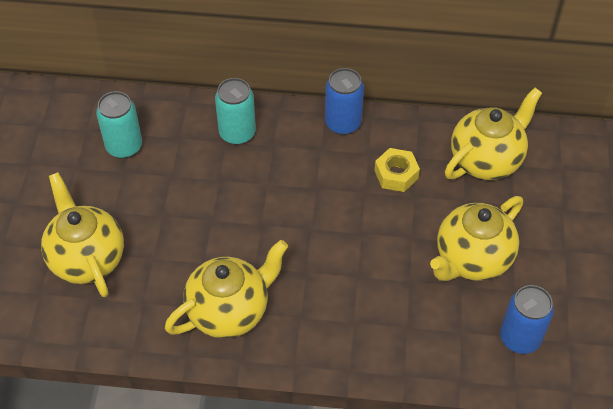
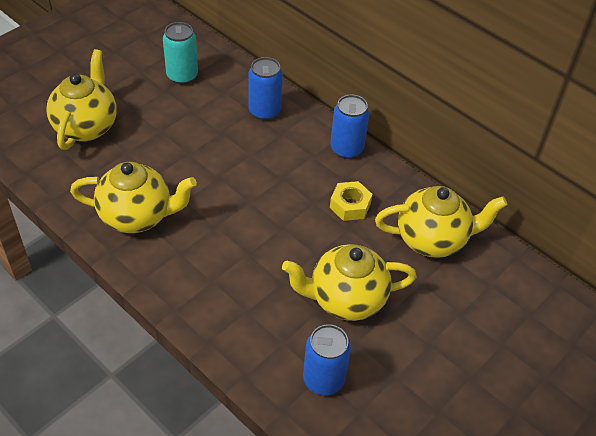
camera: 35 degrees right, 5 degrees down
(237, 133) = (264, 111): turquoise can -> blue can

